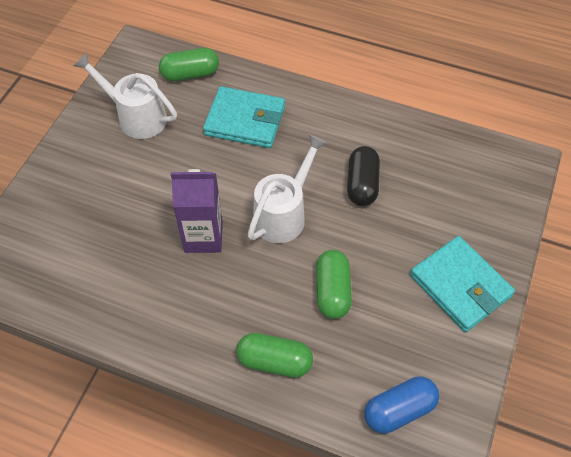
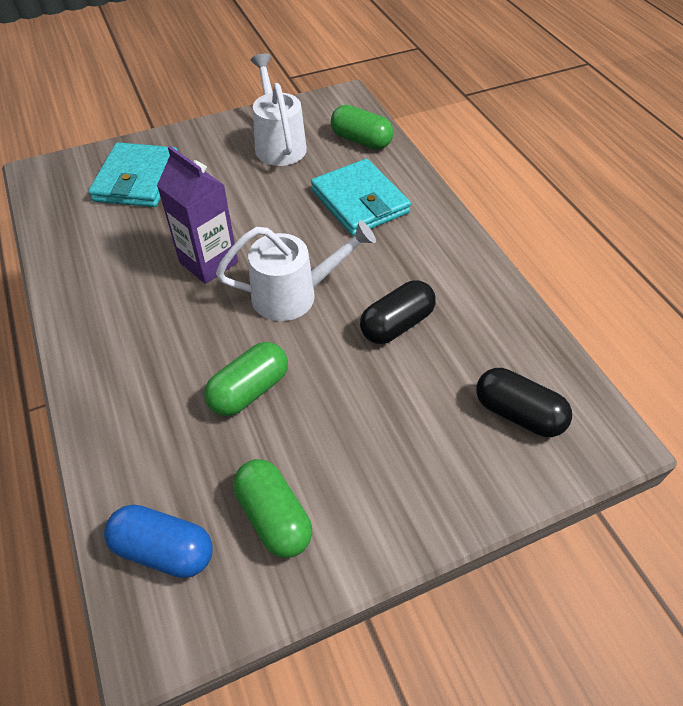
camera: 45 degrees right, 5 degrees down
(274, 361) = (127, 403): green capsule -> green capsule (273, 517)
(460, 286) = (375, 494): turquoise wallet -> turquoise wallet (137, 179)
(474, 184) = (518, 413): none -> black capsule

